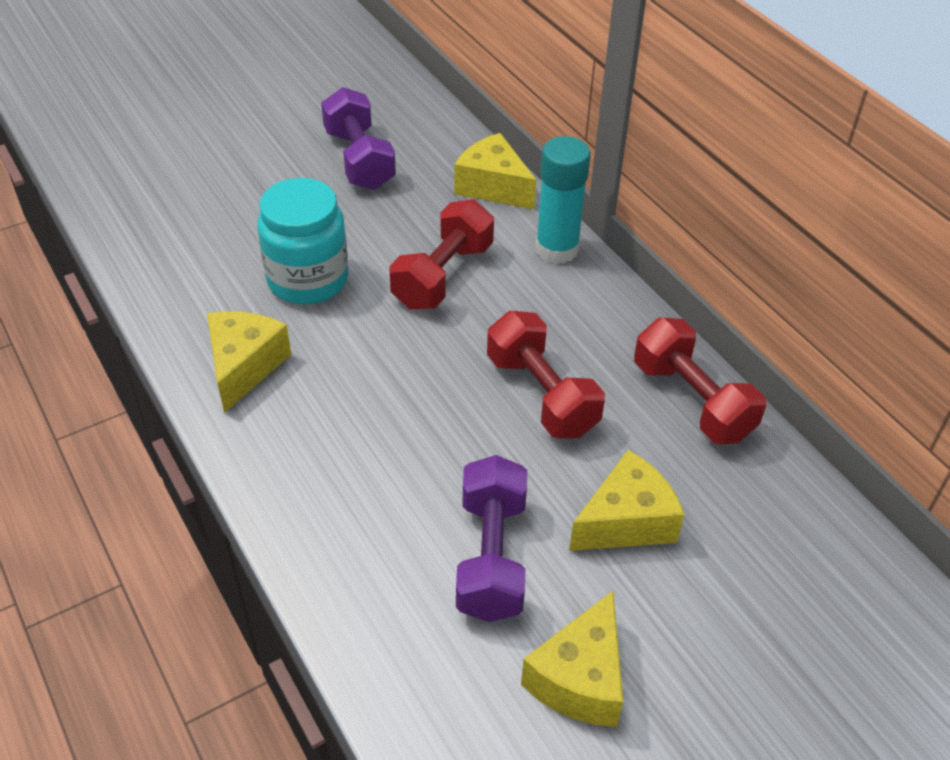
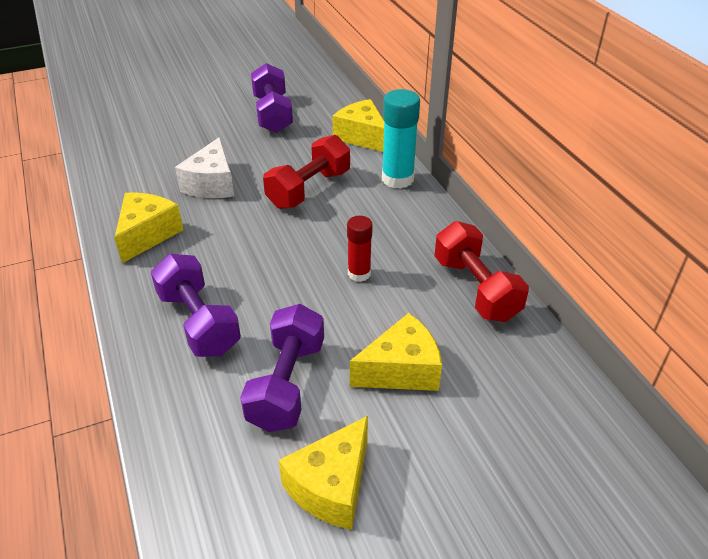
camera: 10 degrees right, 5 degrees down
(308, 280) = (212, 184): turquoise jar -> white cheese
(354, 486) = (198, 322): none -> purple dumbbell
(541, 395) = (359, 273): red dumbbell -> red glue stick

